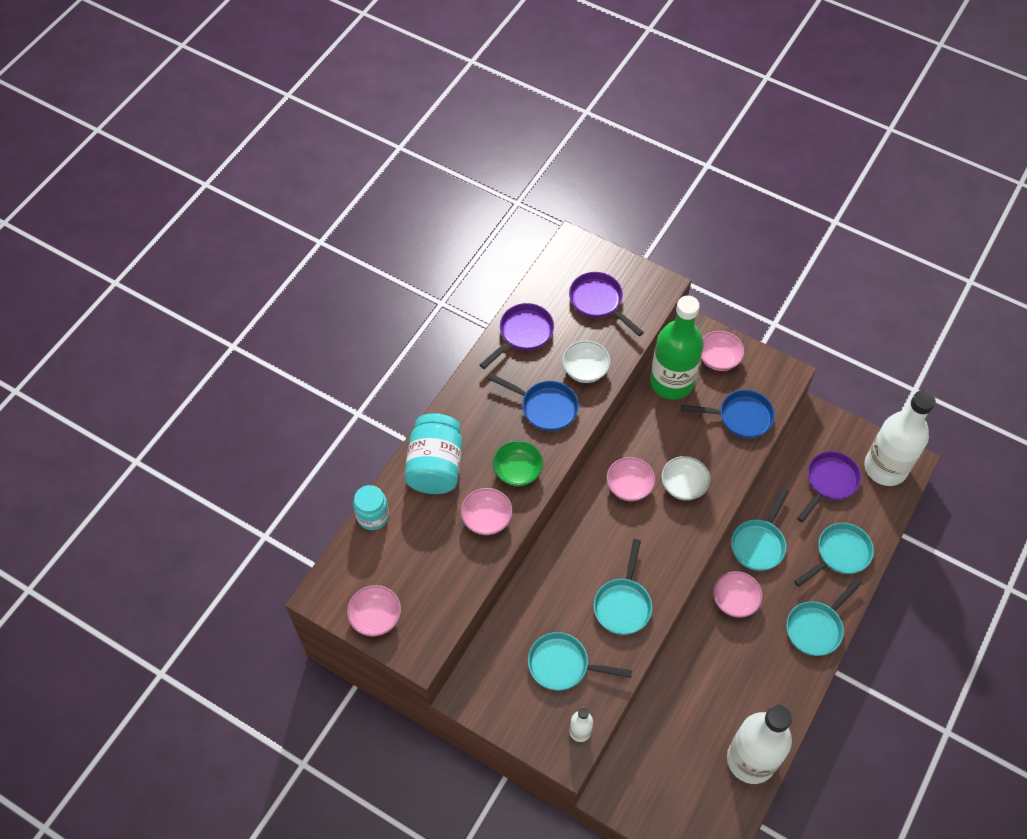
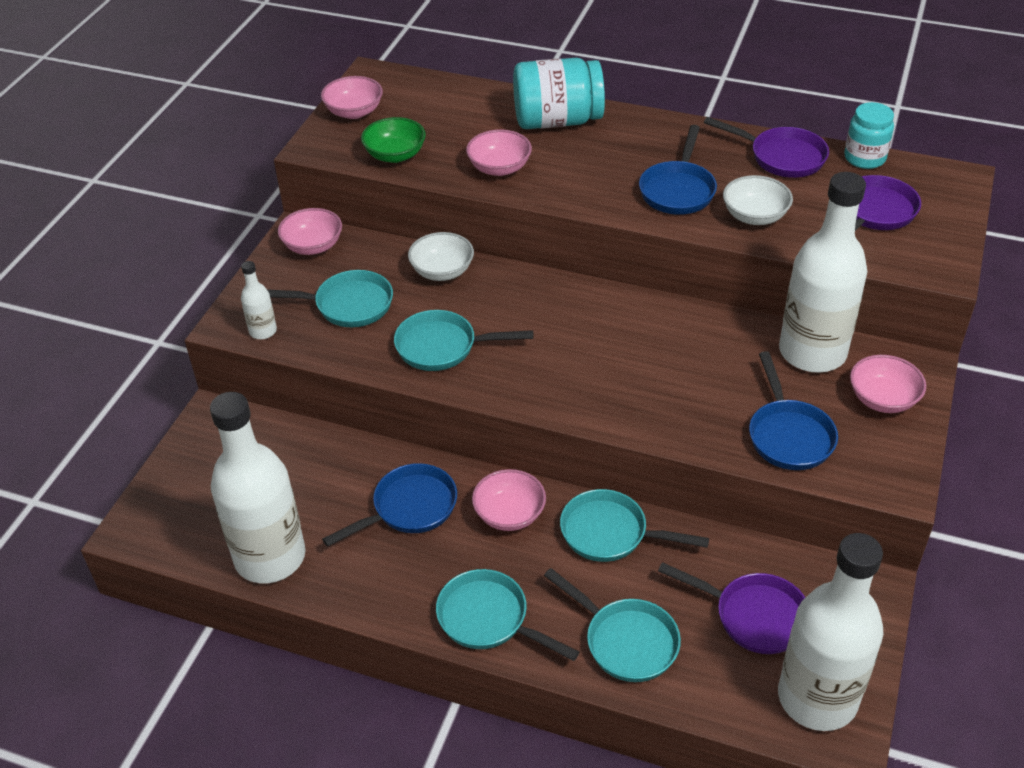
camera: 80 degrees right, 15 degrees down
(373, 516) = (477, 90): turquoise jar -> turquoise jar (864, 158)
(518, 471) = (574, 182): green bowl -> green bowl (395, 155)
(563, 665) = (348, 305): turquoise pan -> turquoise pan turned 90 degrees clockwise
(629, 486) = (621, 330): pink bowl -> pink bowl (313, 246)
(671, 382) = (812, 352): green bottle -> white bottle
(683, 485) = (644, 385): white bowl -> white bowl (442, 271)
(721, 663) = (409, 508): none -> blue pan

